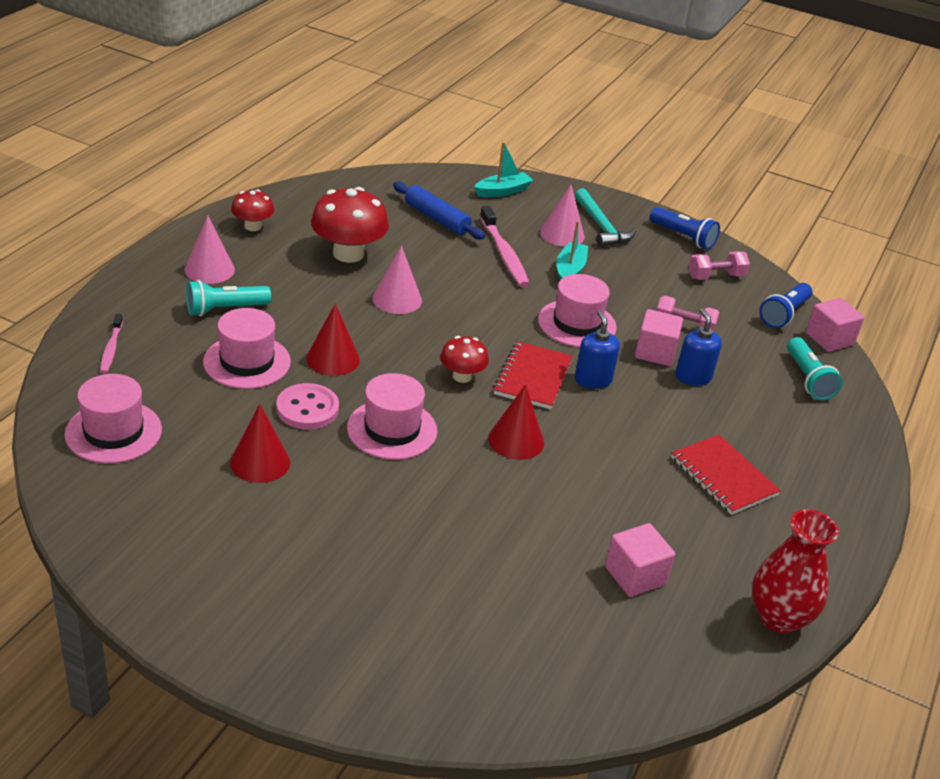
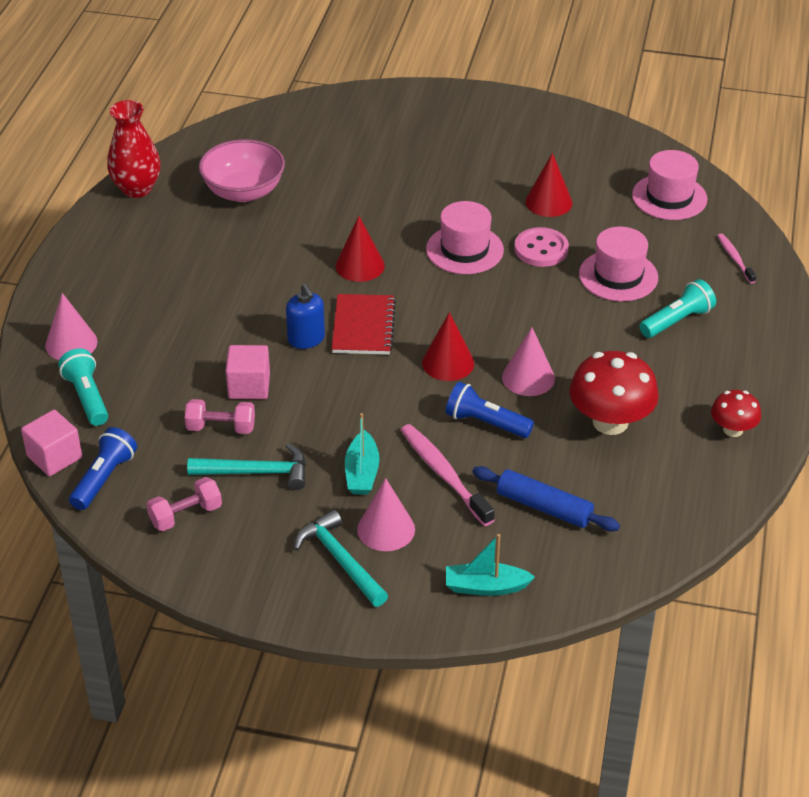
camera: 170 degrees right, 5 degrees up
(209, 269) = (728, 360): pink cone -> pink cone (71, 343)
(333, 359) = (549, 297): red cone -> red cone (448, 363)
(462, 376) = (428, 311): red mushroom -> none
(502, 191) = (486, 587): turquoise boat -> turquoise boat turned 45 degrees clockwise
(577, 324) = (336, 399): pink hat -> none
(635, 575) = (244, 192): pink cube -> pink bowl
(656, 289) = (256, 472): none -> turquoise hammer
(683, 237) = (230, 574): blue flashlight -> blue flashlight (486, 423)
(693, 377) = (208, 368): blue soap dispenser -> none
(723, 476) = (177, 278): red notebook -> none

